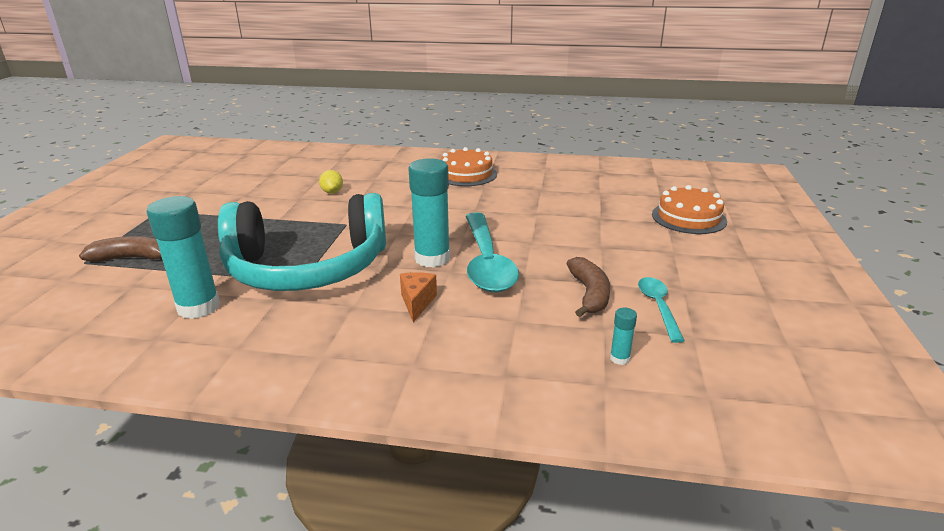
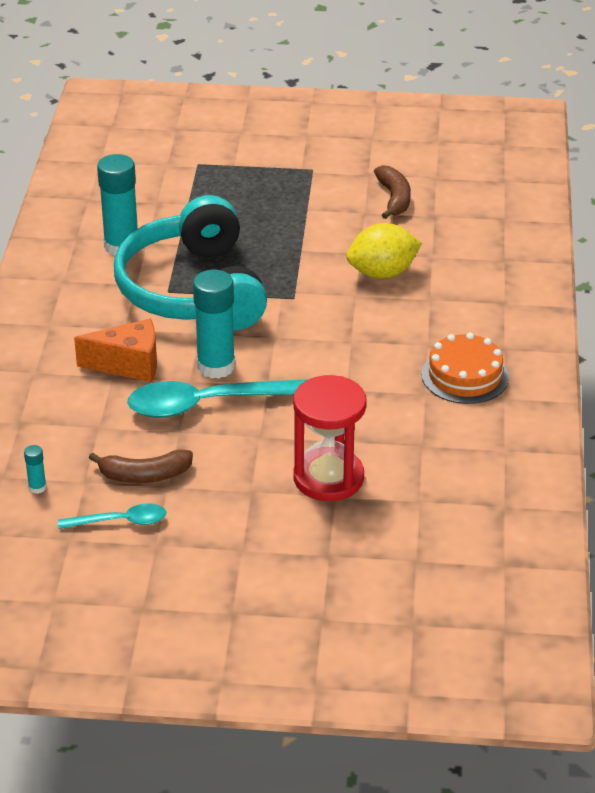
camera: 85 degrees right, 10 degrees up
(132, 258) = (206, 186): brown banana -> brown banana (394, 199)
(332, 192) = (382, 273): yellow lemon -> yellow lemon, size x1.89
(417, 303) = (129, 365): orange cheese -> orange cheese, size x1.59
(580, 219) = (328, 478): none -> red hourglass
(688, 218) = (343, 578): orange cake -> none

